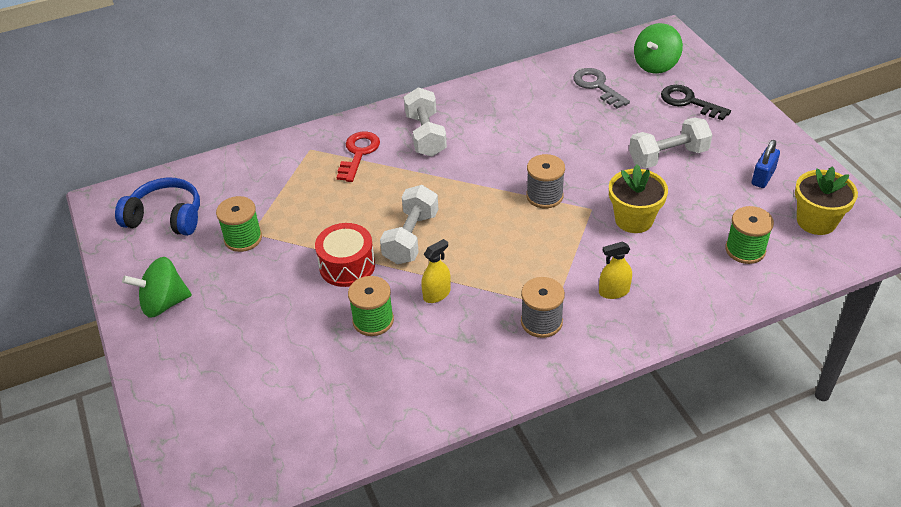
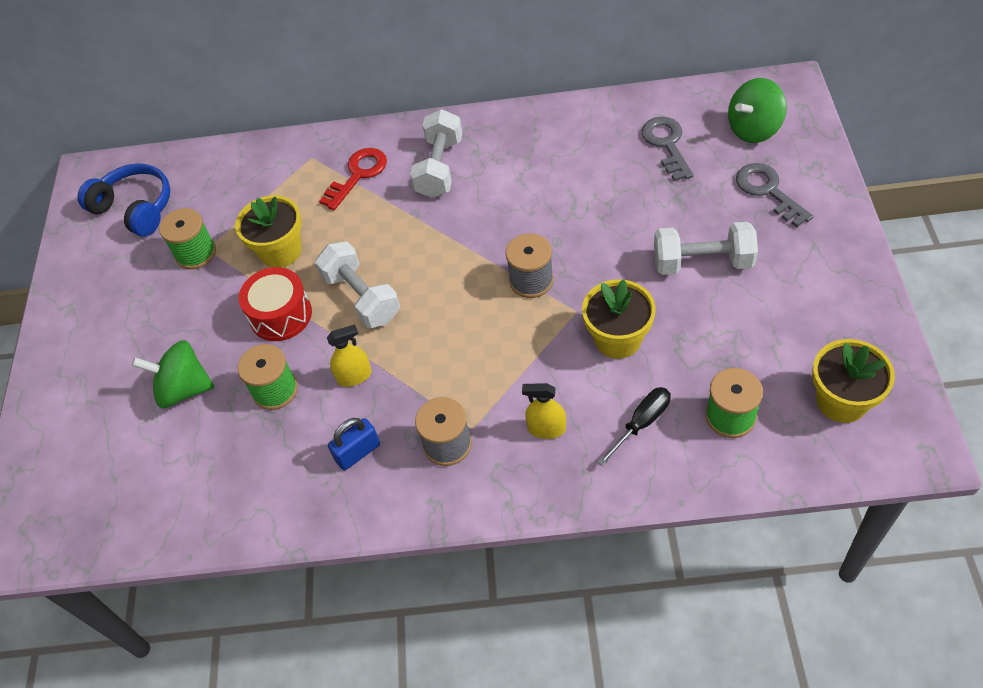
camera: 25 degrees right, 10 degrees up
(164, 303) = (89, 311): green spinning top -> green spinning top (184, 389)
(321, 220) = (280, 251): none -> yellow flower pot
(411, 238) = (361, 297): white dumbbell -> white dumbbell turned 75 degrees counterclockwise
(683, 270) = (641, 423): none -> black screwdriver
(689, 102) = (768, 191): black key -> grey key
(763, 177) = (806, 321): blue padlock -> blue padlock (358, 452)

